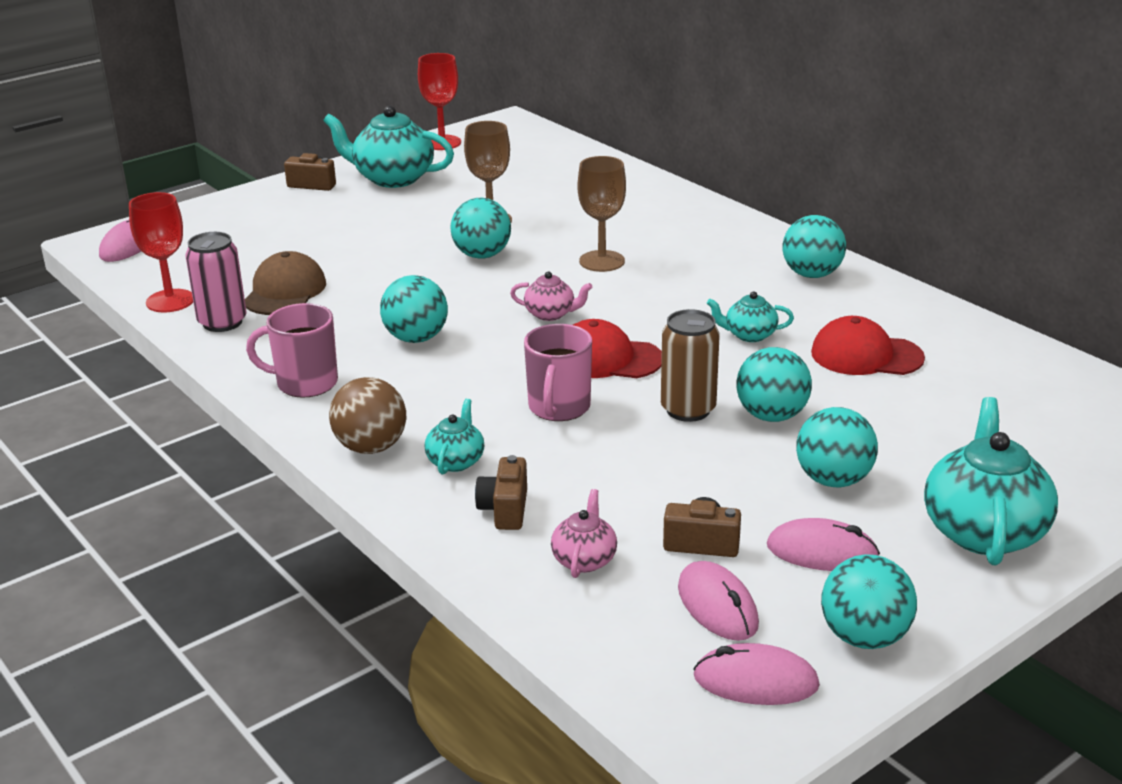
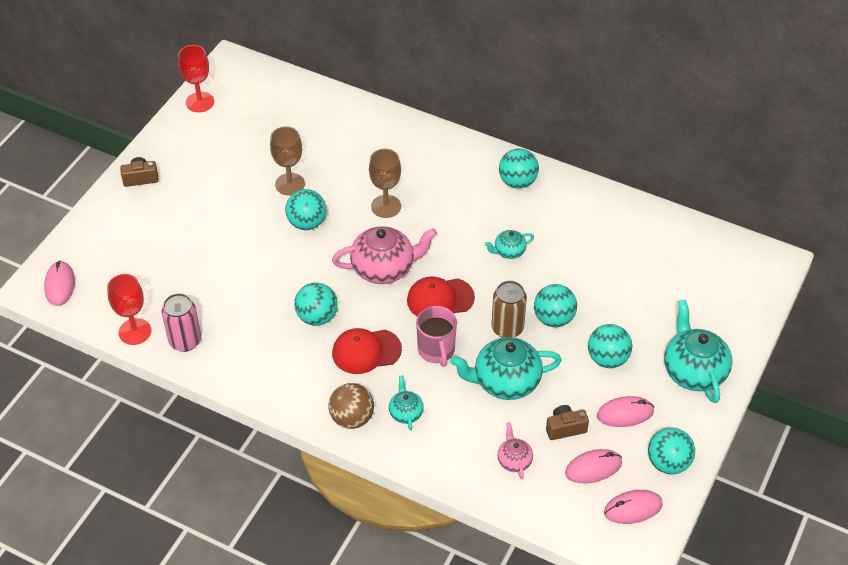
camera: 25 degrees left, 20 degrees up
(285, 292) = (204, 299): brown cap -> none
(305, 383) = (277, 379): pink mug -> none
(392, 178) = (192, 155): turquoise teapot -> turquoise teapot (505, 382)
(505, 510) = (454, 440): brown camera -> none
(551, 314) = (384, 268): pink teapot -> pink teapot, size x1.96
(717, 606) = (593, 468): pink mouse -> pink mouse turned 60 degrees counterclockwise
(866, 355) = (581, 250): red cap -> red cap (366, 351)

